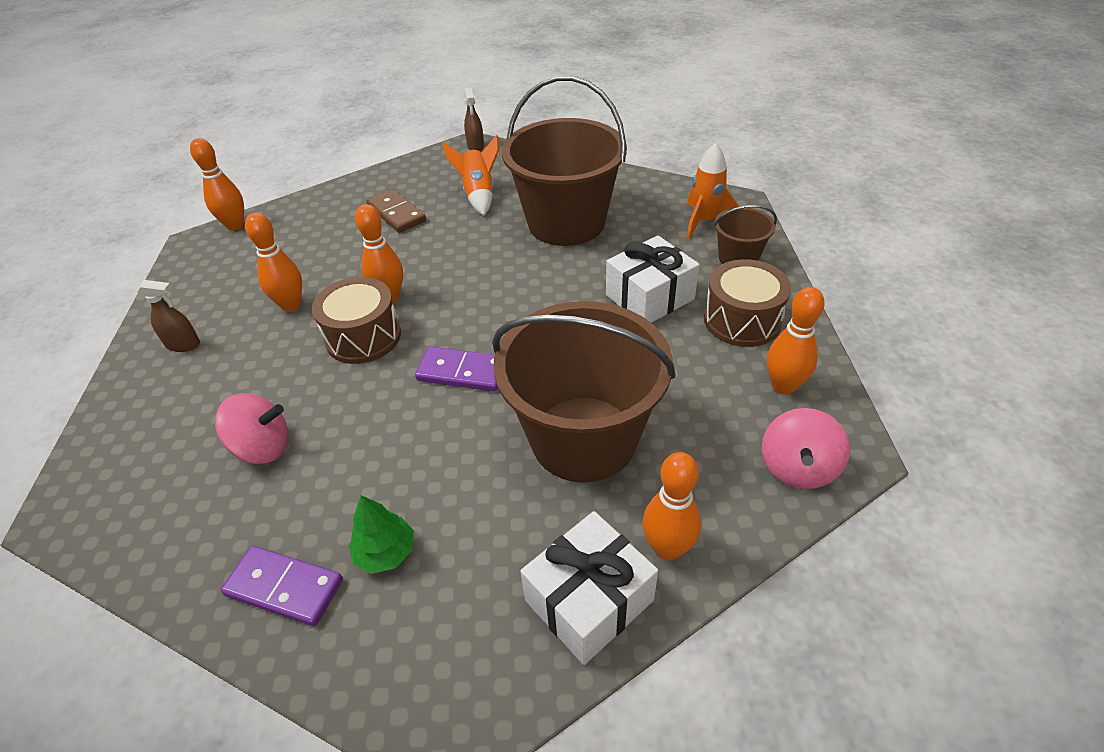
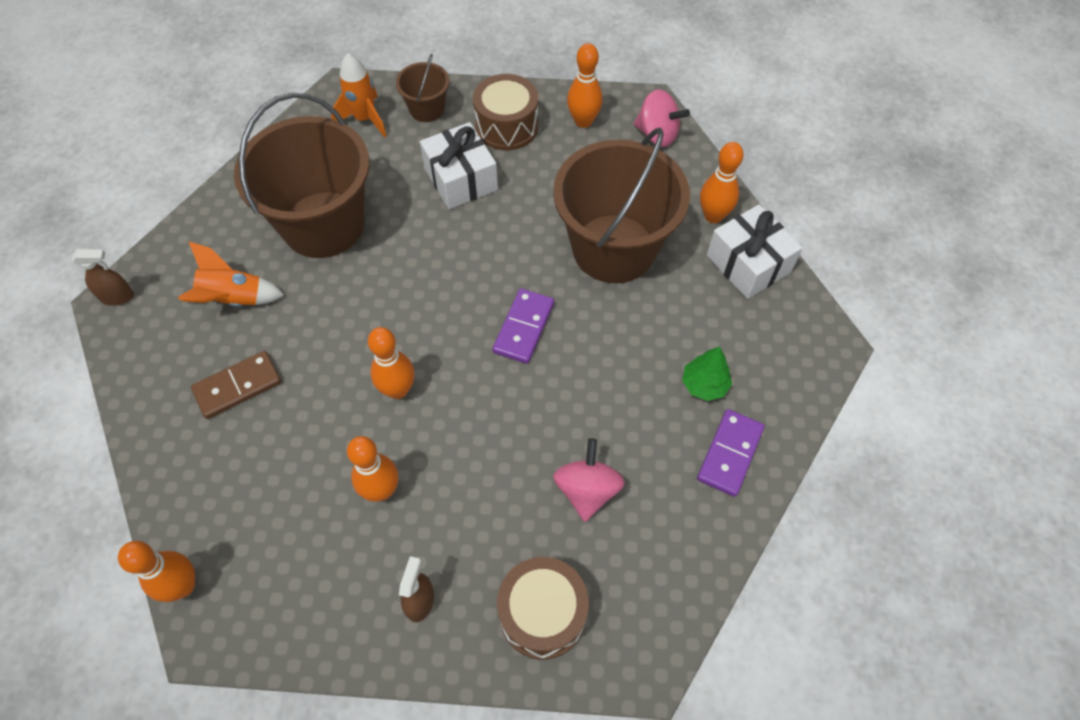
camera: 85 degrees left, 15 degrees up
(363, 337) = (454, 412): brown drum -> brown drum (542, 614)

